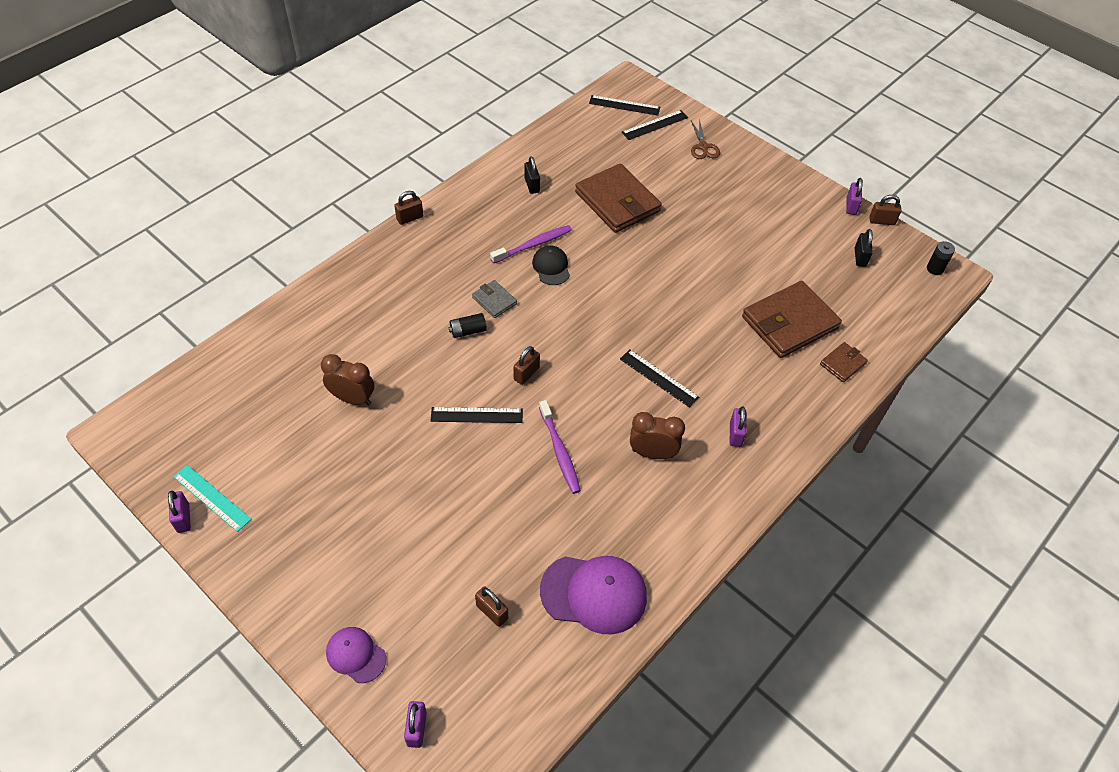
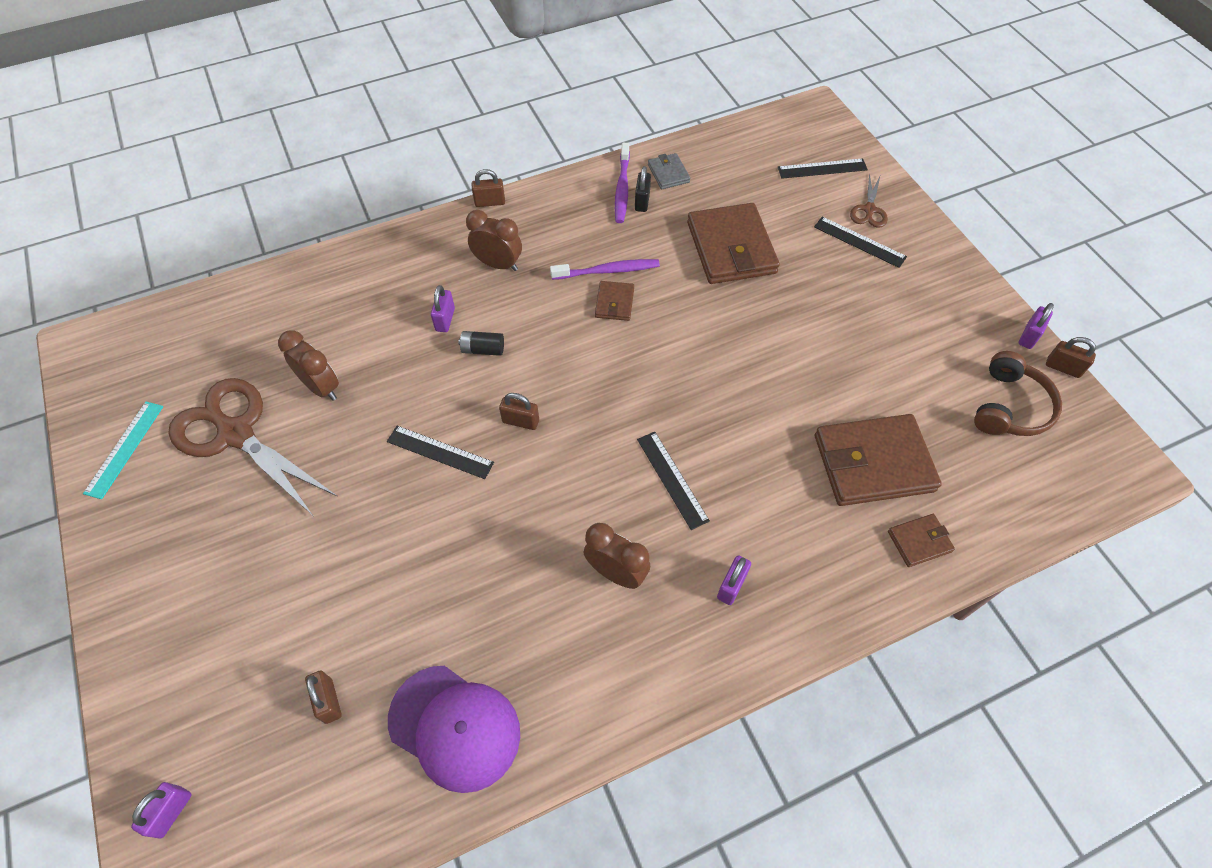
camera: 25 degrees right, 5 degrees up
(183, 518) = (86, 461): purple padlock -> purple padlock (445, 319)
(211, 498) = (124, 449): turquoise ruler -> turquoise ruler turned 45 degrees clockwise
(301, 455) = (235, 433): none -> brown scissors
(356, 655) = (160, 691): purple cap -> none
(444, 264) = (498, 264): none -> brown clock
(494, 301) = (530, 323): grey wallet -> grey wallet (668, 173)
(526, 374) = (520, 421): brown padlock -> brown padlock turned 45 degrees clockwise
(551, 267) = (614, 303): black cap -> brown wallet
(559, 451) = (508, 530): purple toothbrush -> purple toothbrush (622, 188)
(624, 105) = (797, 137): black ruler -> black ruler (859, 242)
(860, 257) = (1010, 407): black padlock -> brown headphones
(935, 269) = (1110, 454): black battery -> none

